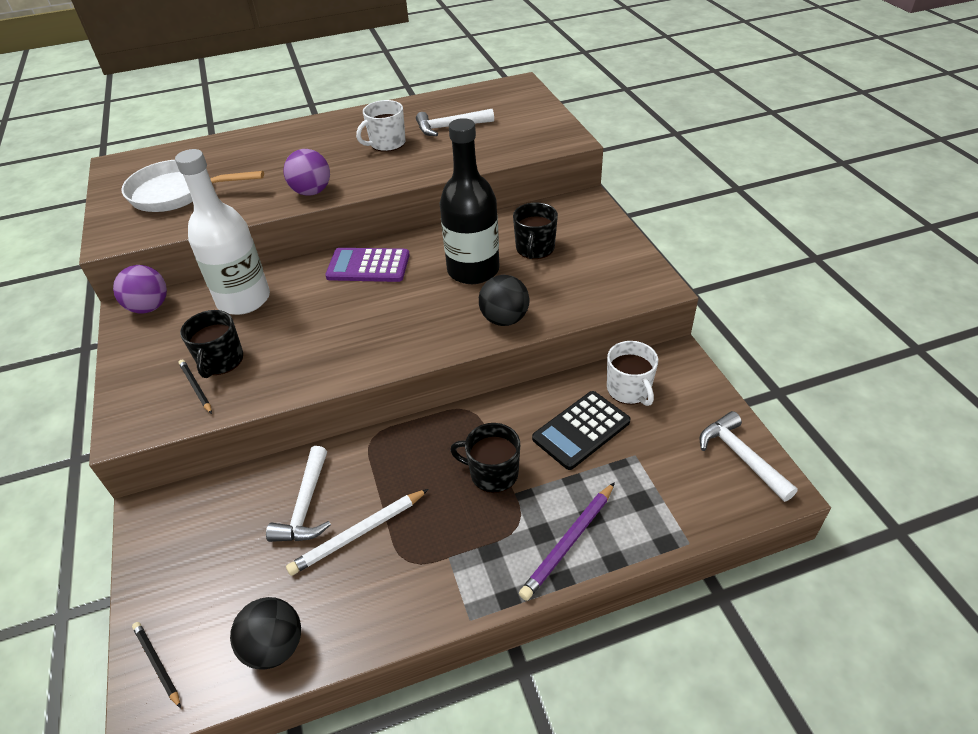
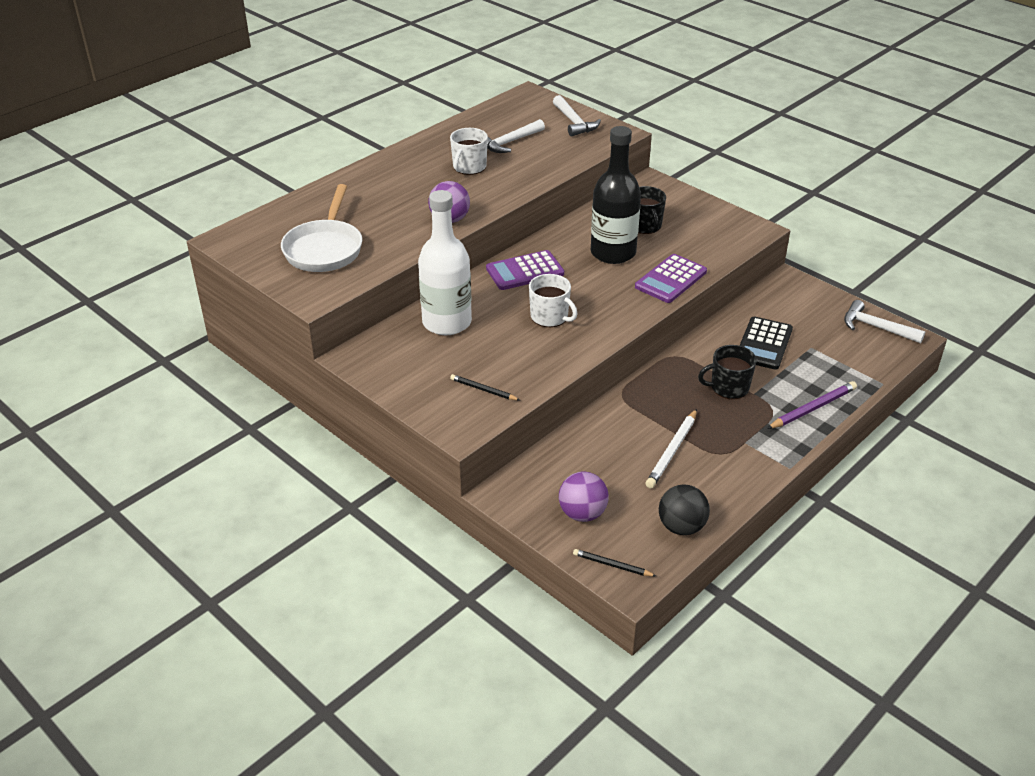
camera: 30 degrees left, 5 degrees down
(149, 307) = (368, 350): purple ball -> purple ball (582, 513)
(177, 193) = (325, 249): white pan -> white pan turned 60 degrees counterclockwise
(220, 361) = (481, 368): black mug -> none
(305, 506) = (617, 449): white hammer -> white hammer (574, 122)
(504, 319) = (670, 279): black ball -> purple calculator
(569, 542) = (813, 408): purple pencil -> purple pencil turned 135 degrees counterclockwise
(629, 390) = (774, 310): white mug -> white mug (550, 317)

